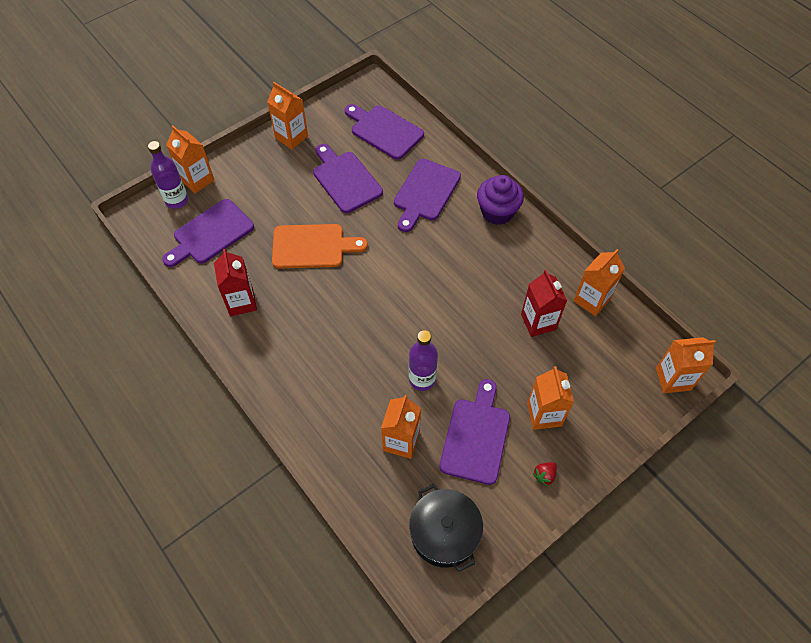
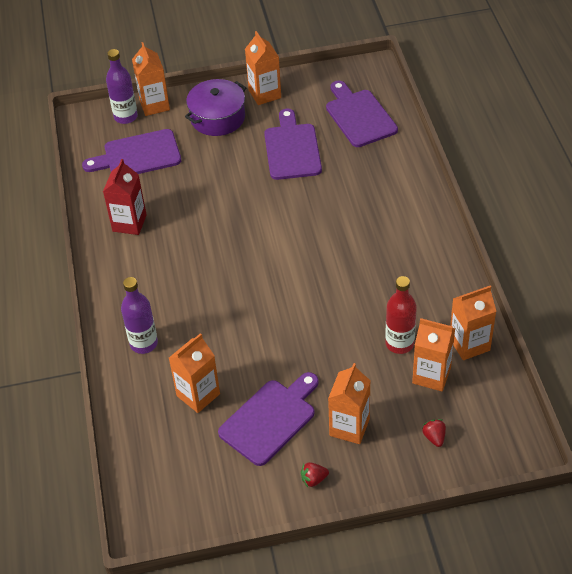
camera: 30 degrees right, 10 degrees down
(263, 173) = (217, 118): none -> purple pot
(312, 246) = (223, 198): orange cutting board -> none
(422, 379) = (251, 350): purple bottle -> purple bottle (144, 343)
(425, 193) = (363, 186): purple cutting board -> none
(444, 533) = (188, 487): black pot -> none
(497, 212) = (425, 228): purple cupcake -> none
(538, 322) = (399, 343): red carton -> red bottle
(614, 393) = (434, 437): none -> red strawberry
(673, 379) = (506, 449): orange carton -> orange carton (431, 375)

